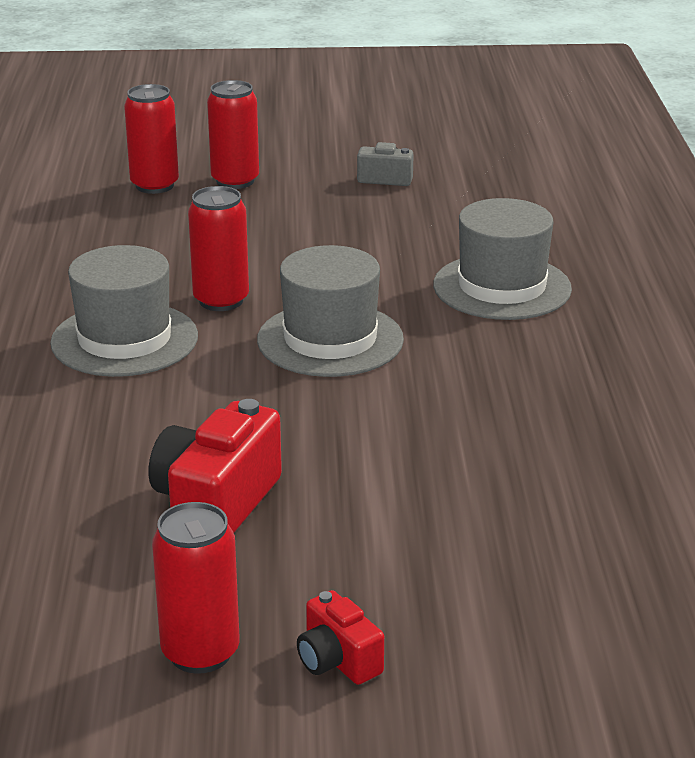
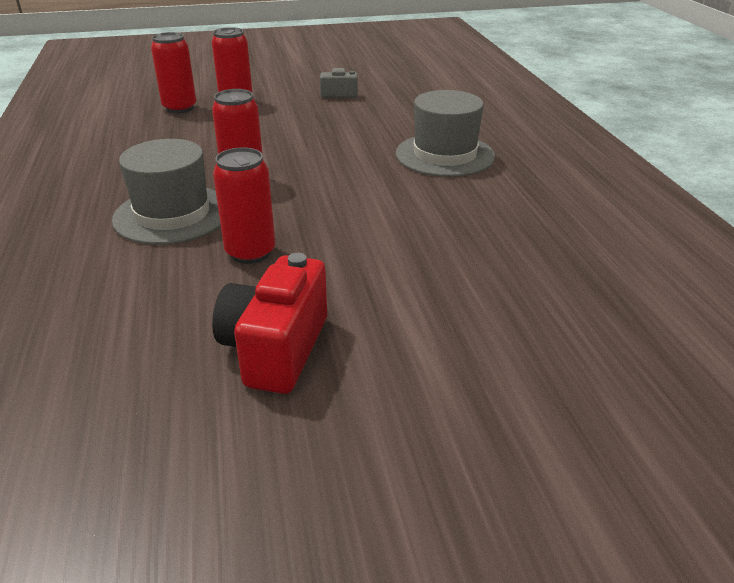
camera: 10 degrees left, 5 degrees up
(200, 652) = (295, 517): red can -> red can (250, 252)
(330, 340) = (333, 201): grey hat -> none
(337, 661) = (435, 507): red camera -> none

